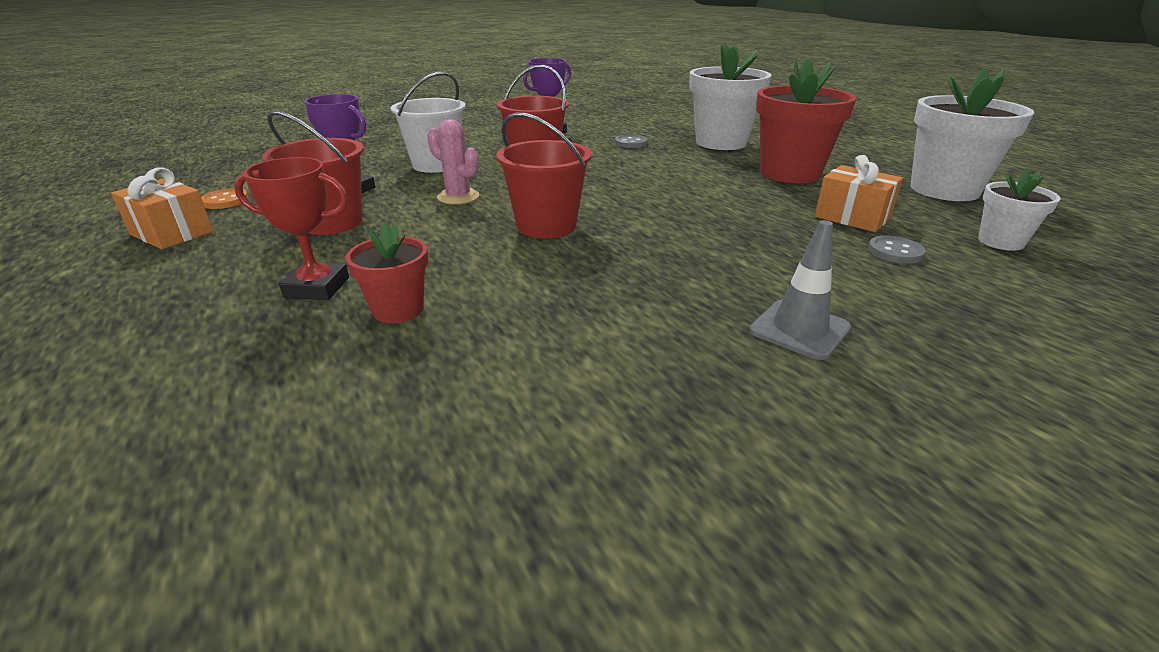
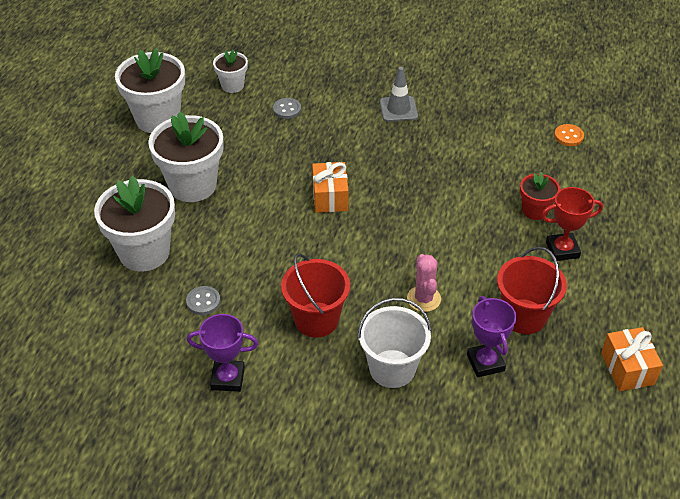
camera: 135 degrees left, 15 degrees up
(225, 201) = (582, 406): orange button -> orange button (568, 136)
(317, 287) = (562, 250): red trophy -> red trophy turned 60 degrees counterclockwise
(546, 226) = (408, 230): red bucket -> none
(790, 173) = (193, 185): red flower pot -> white flower pot
(852, 217) = (252, 135): orange gift -> orange gift (330, 197)

